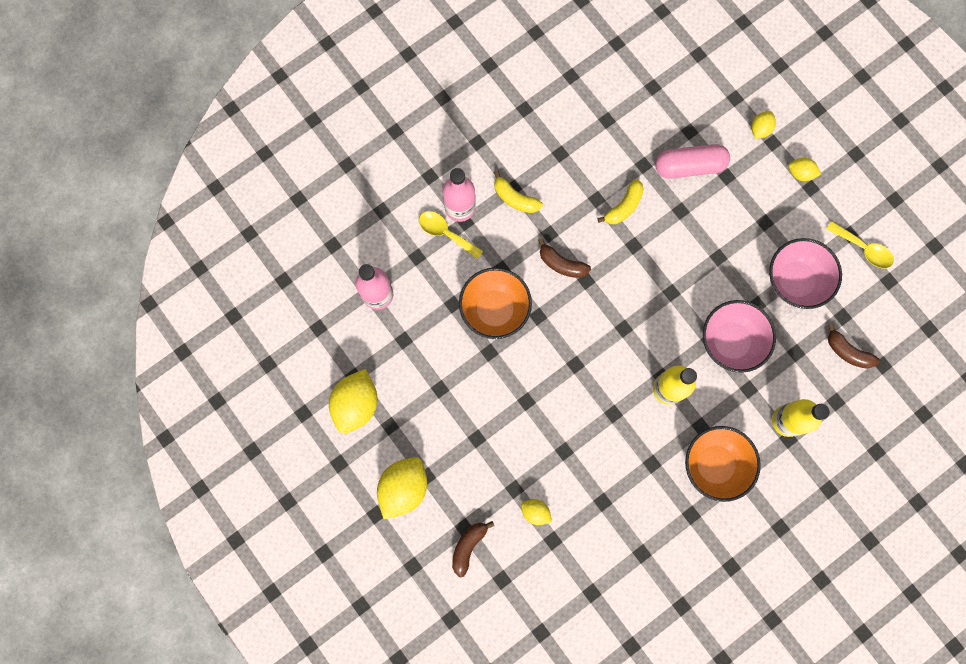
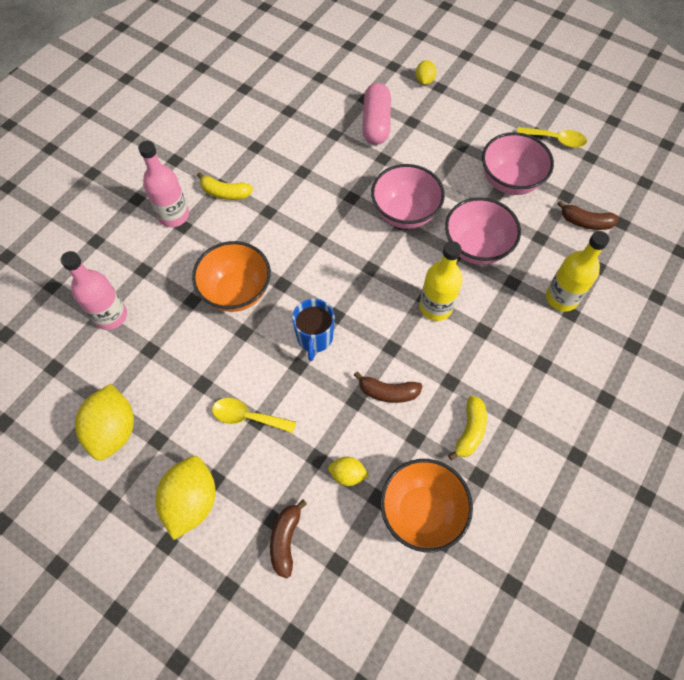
camera: 20 degrees left, 15 degrees down
(445, 233) = (166, 241): yellow spoon -> yellow spoon (247, 417)
(549, 380) = (314, 338): none -> blue mug
(562, 264) = (289, 232): brown banana -> brown banana (388, 392)
(624, 206) = (330, 170): yellow banana -> yellow banana (470, 431)
(678, 281) = (404, 213): none -> pink bowl
(689, 166) = (376, 123): pink capsule -> pink capsule turned 60 degrees counterclockwise
(714, 464) = (512, 361): orange bowl -> orange bowl (421, 511)
(800, 173) = (474, 101): yellow lemon -> none

